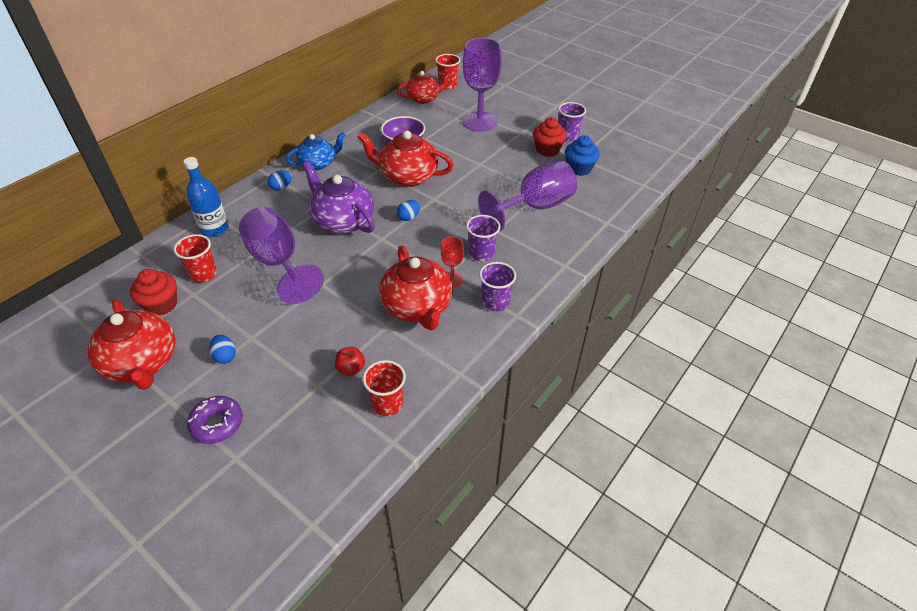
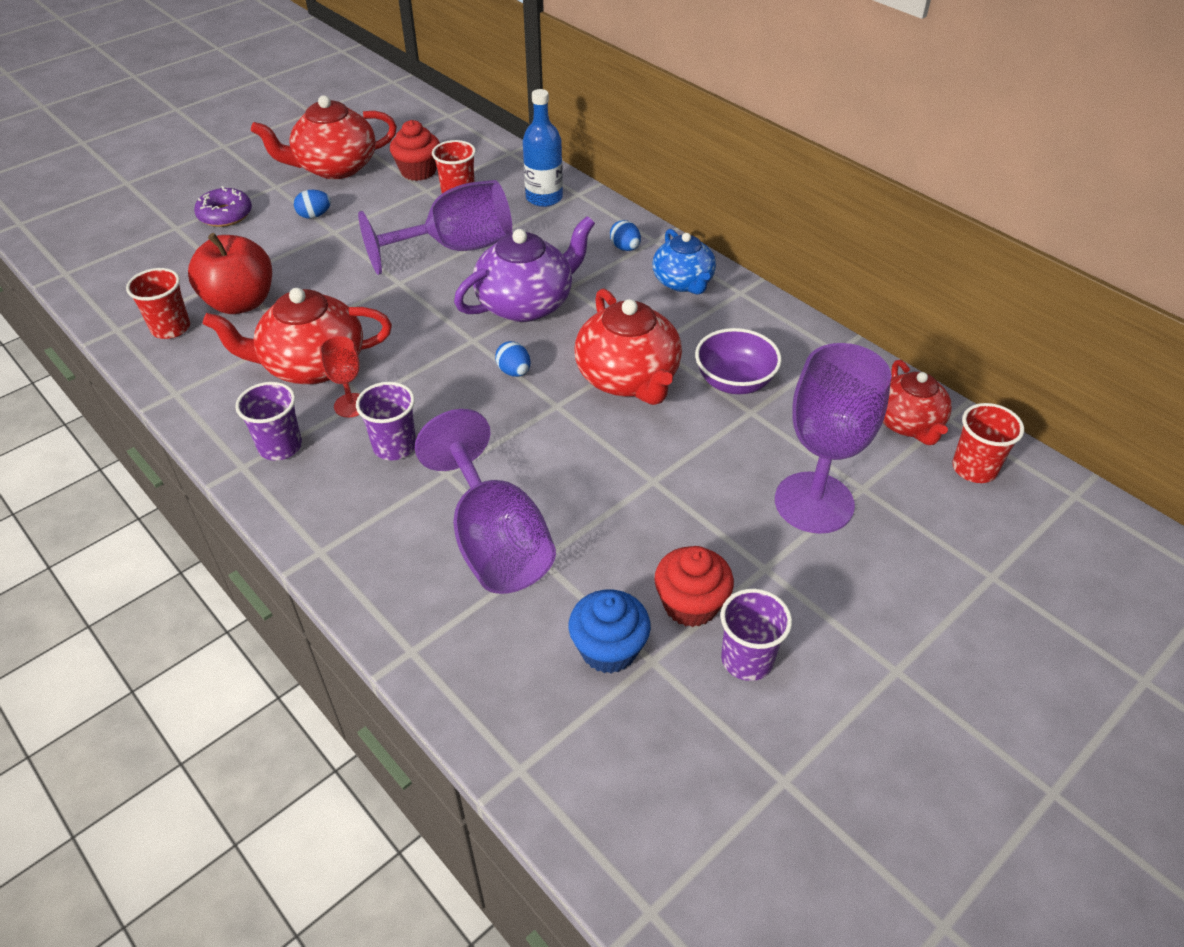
camera: 100 degrees right, 0 degrees up
(351, 369) = (241, 302): red apple -> red apple, size x2.13
(407, 176) = (628, 378): red teapot -> red teapot turned 135 degrees clockwise

